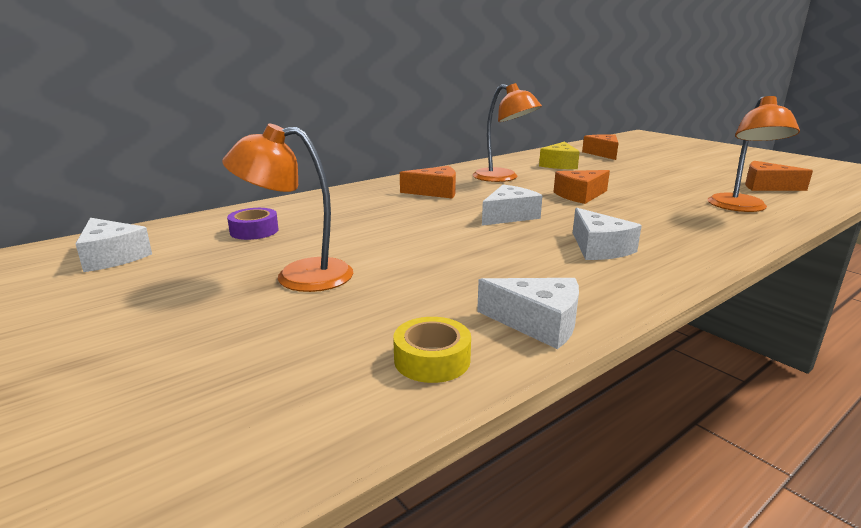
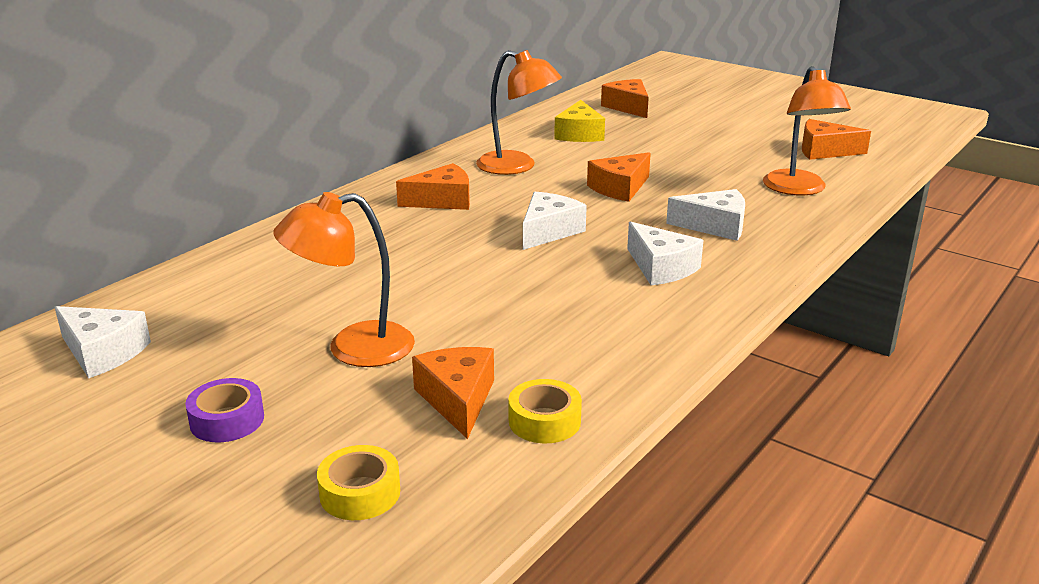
camera: 15 degrees left, 5 degrees up
(205, 401) = (360, 493): none -> yellow tape
(254, 231) = (252, 291): purple tape -> purple tape (227, 420)
(359, 328) = (457, 399): none -> orange cheese
(538, 323) = (627, 368): white cheese -> white cheese (715, 226)

